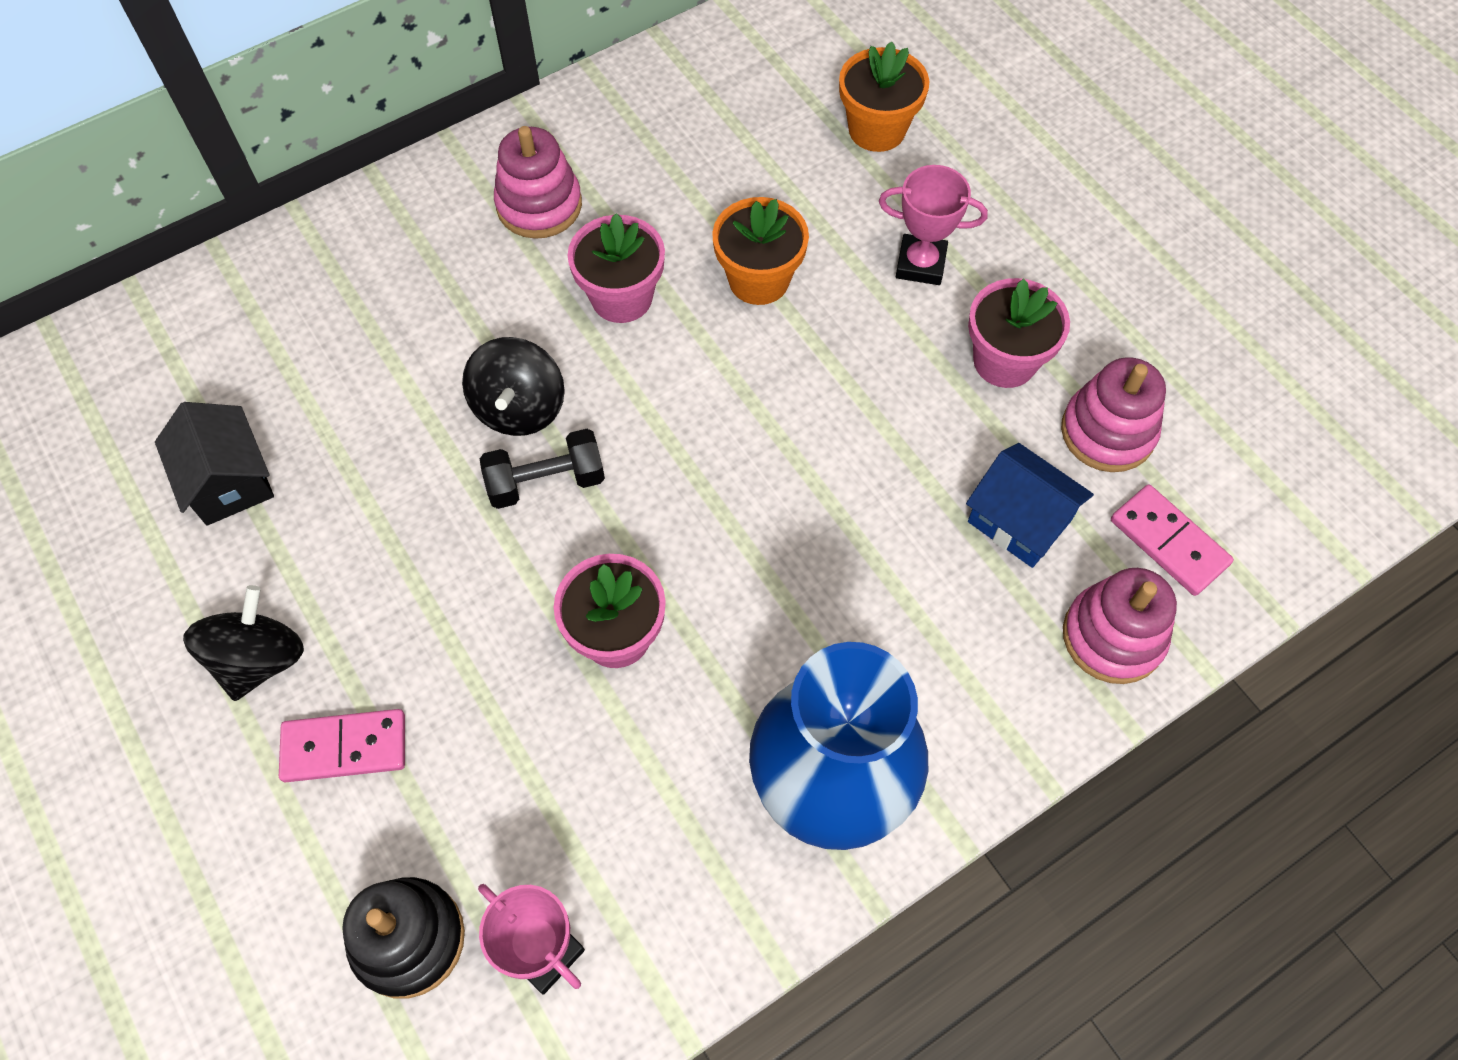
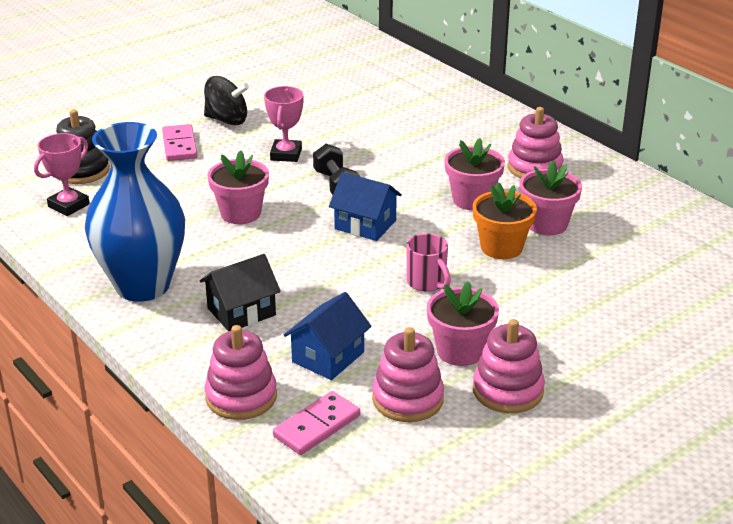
camera: 85 degrees right, 30 degrees down
(228, 481) = (325, 101): black house -> black house (241, 312)
(519, 408) = (384, 173): black spinning top -> none
(676, 448) = (365, 225): none -> blue house
(702, 217) = (547, 224): none -> pink flower pot
(843, 381) = (427, 283): none -> pink mug
(877, 129) = (657, 291): orange flower pot -> none
(920, 264) = (536, 313): pink trophy -> pink trophy (286, 154)
(1085, 320) = (508, 390): none -> pink stacking toy

